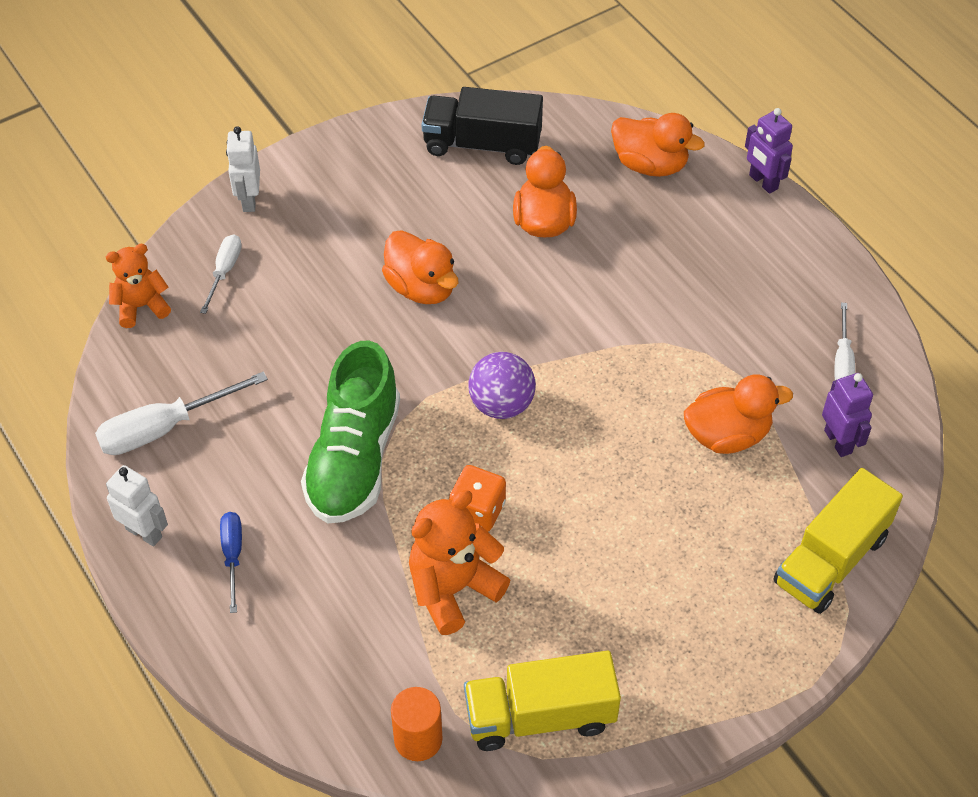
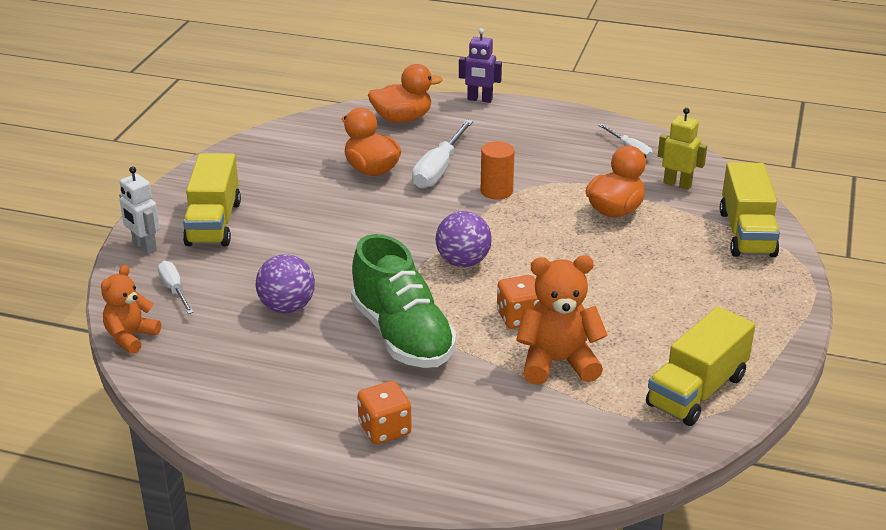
camera: 40 degrees left, 20 degrees down
(144, 532) = (300, 454): white robot -> none
(164, 428) = (238, 391): white screwdriver -> white screwdriver (439, 169)
(233, 555) = (385, 429): blue screwdriver -> orange dice
(293, 356) = (287, 307): none -> purple ball
(333, 206) = (214, 223): none -> yellow truck
(418, 739) = (642, 447): orange cylinder -> orange cylinder (496, 191)
(421, 287) = (332, 233): orange duck -> none
(453, 589) = (558, 362): orange teddy bear -> orange teddy bear turned 75 degrees clockwise
(482, 144) = (280, 153): black truck -> none
(838, 441) = (677, 184): purple robot -> yellow robot

